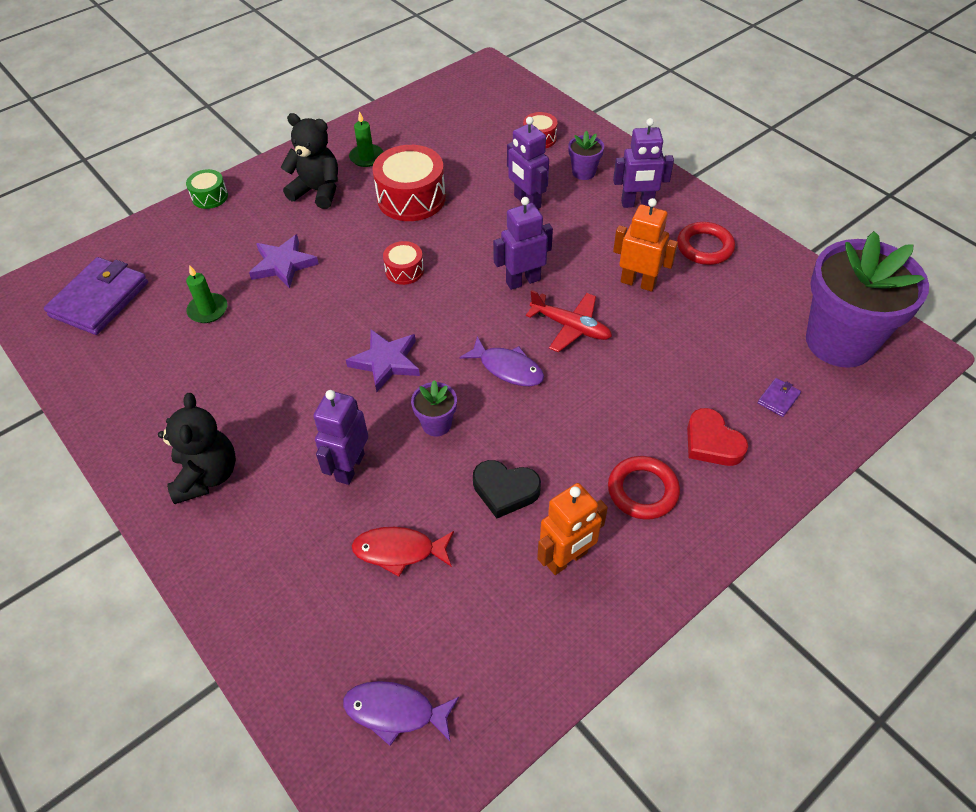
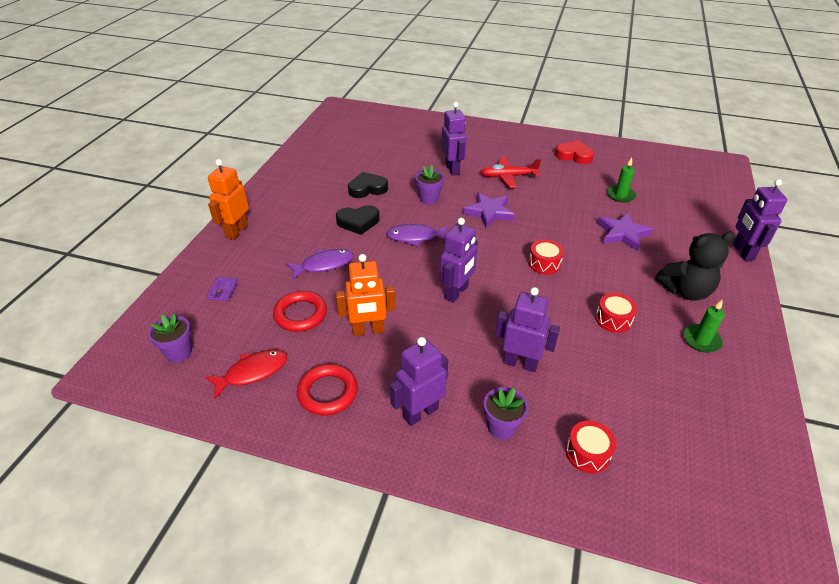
camera: 145 degrees right, 10 degrees down
(99, 299) = (682, 177): purple wallet -> none
(207, 475) = (512, 145): black teddy bear -> none
(210, 197) = (742, 252): green drum -> purple robot
(395, 711) = (355, 123): purple fish -> purple fish (324, 265)
(399, 551) = (397, 155): red fish -> red fish (252, 372)
(411, 198) = (613, 319): red drum -> red drum, size x0.52
(561, 428) = (358, 222): none -> black heart
(567, 559) = (317, 178): orange robot -> orange robot (236, 231)
(571, 327) = (395, 276): red plane -> red plane (508, 177)
(642, 490) = (293, 214): red ring -> red ring (300, 314)
(712, 442) = (261, 249): red heart -> red heart (574, 155)
(839, 342) = (179, 352): purple flower pot -> purple flower pot, size x0.42

